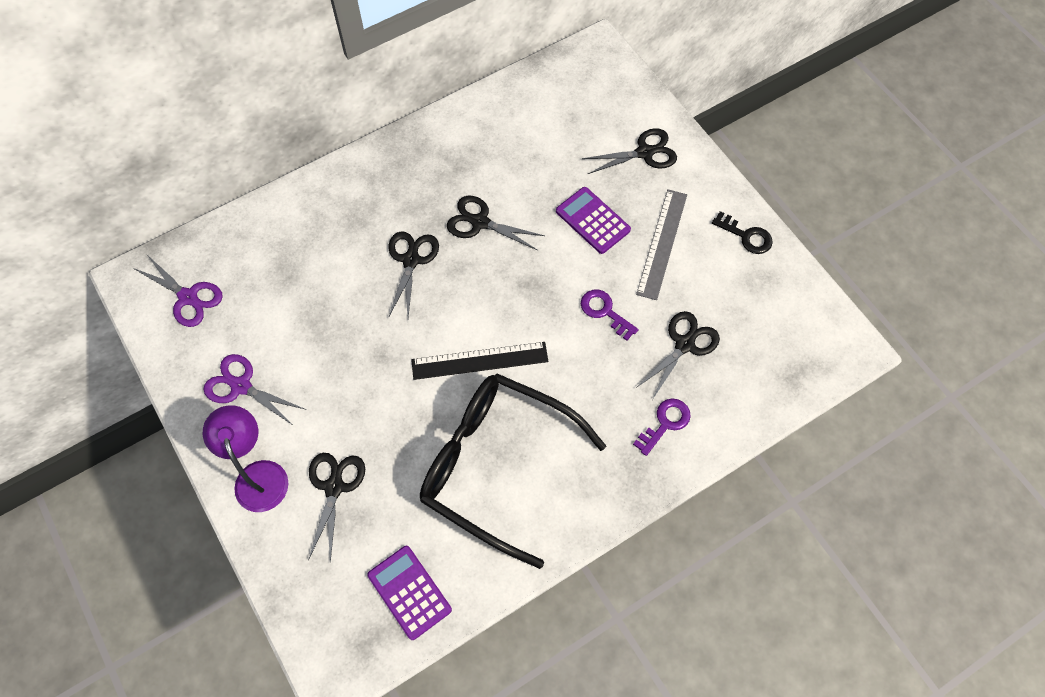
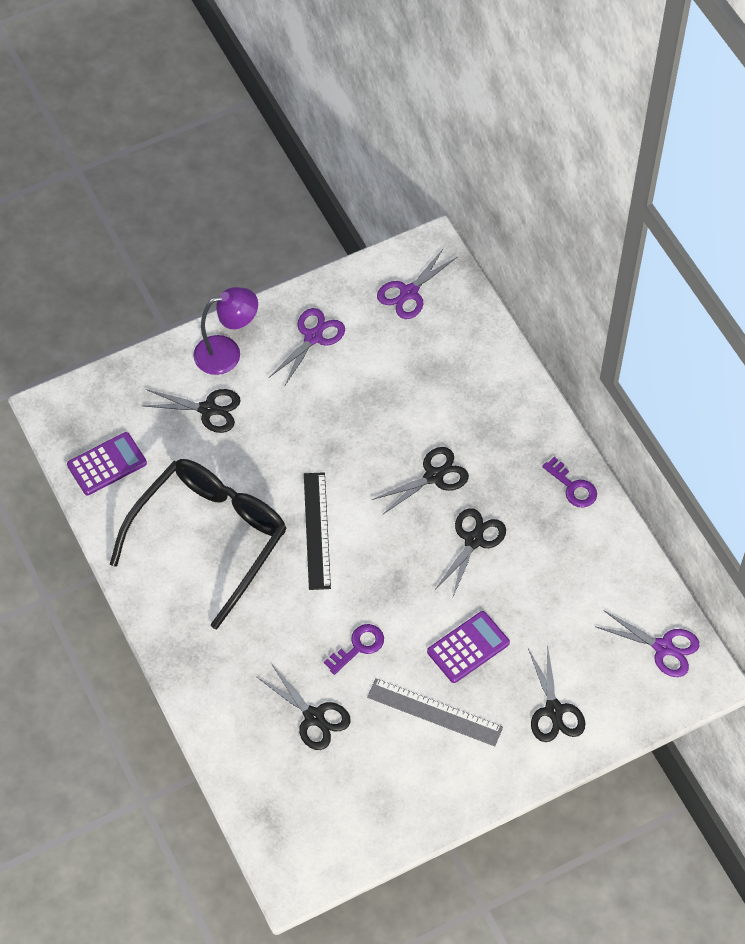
camera: 95 degrees right, 5 degrees down
(411, 260) = (434, 476): black scissors -> black scissors turned 45 degrees counterclockwise
(573, 77) = (663, 647): none -> purple scissors
(665, 423) = (232, 687): purple key -> purple key (573, 487)
(746, 236) = (437, 799): black key -> none

